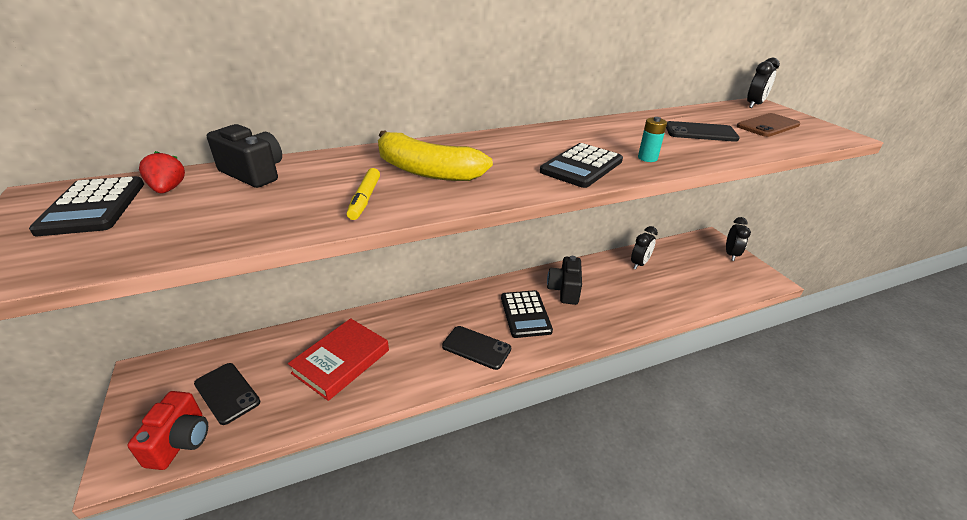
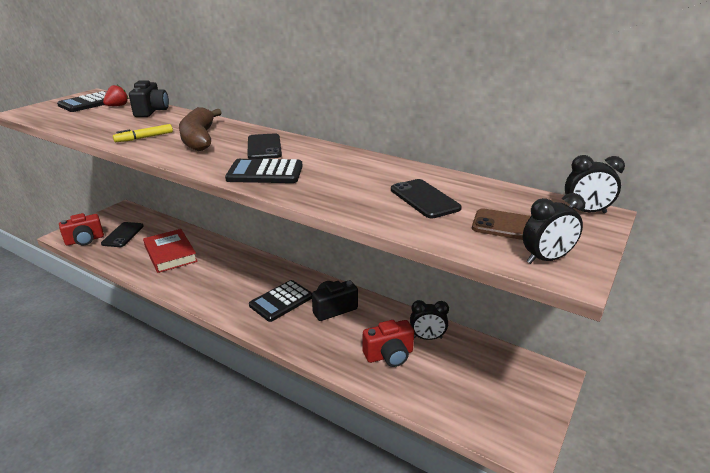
camera: 55 degrees right, 5 degrees down
(341, 361) = (170, 254): red book -> red book turned 60 degrees clockwise
(426, 171) = (199, 139): yellow banana -> brown banana
(476, 347) = (224, 294): black phone -> black phone (264, 147)
(647, 158) = (317, 189): turquoise battery -> none
(648, 289) = (389, 355): none -> red camera
(731, 254) = (538, 401): black clock -> black clock (546, 259)

